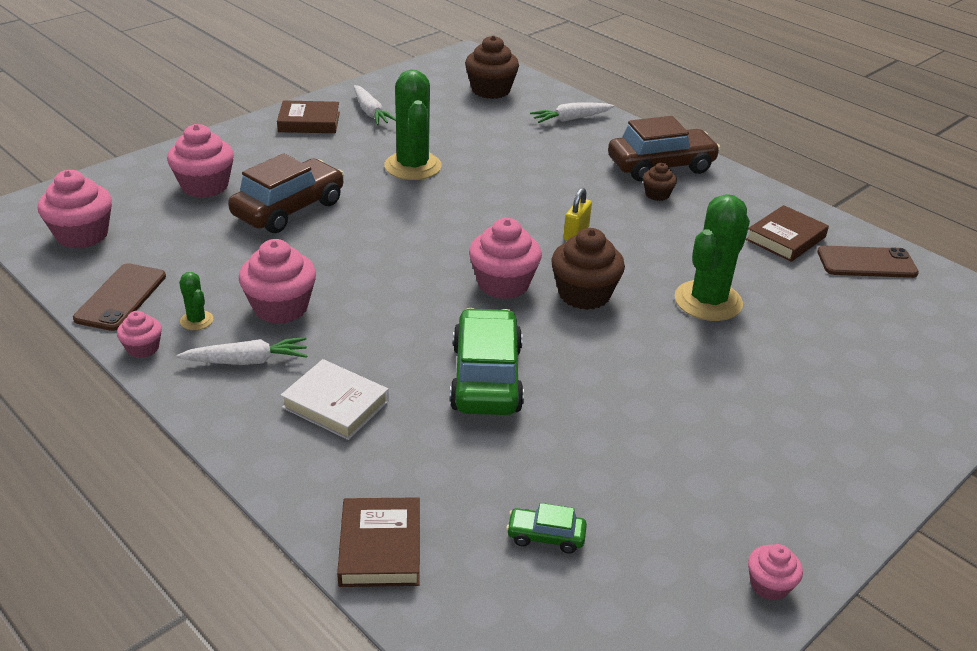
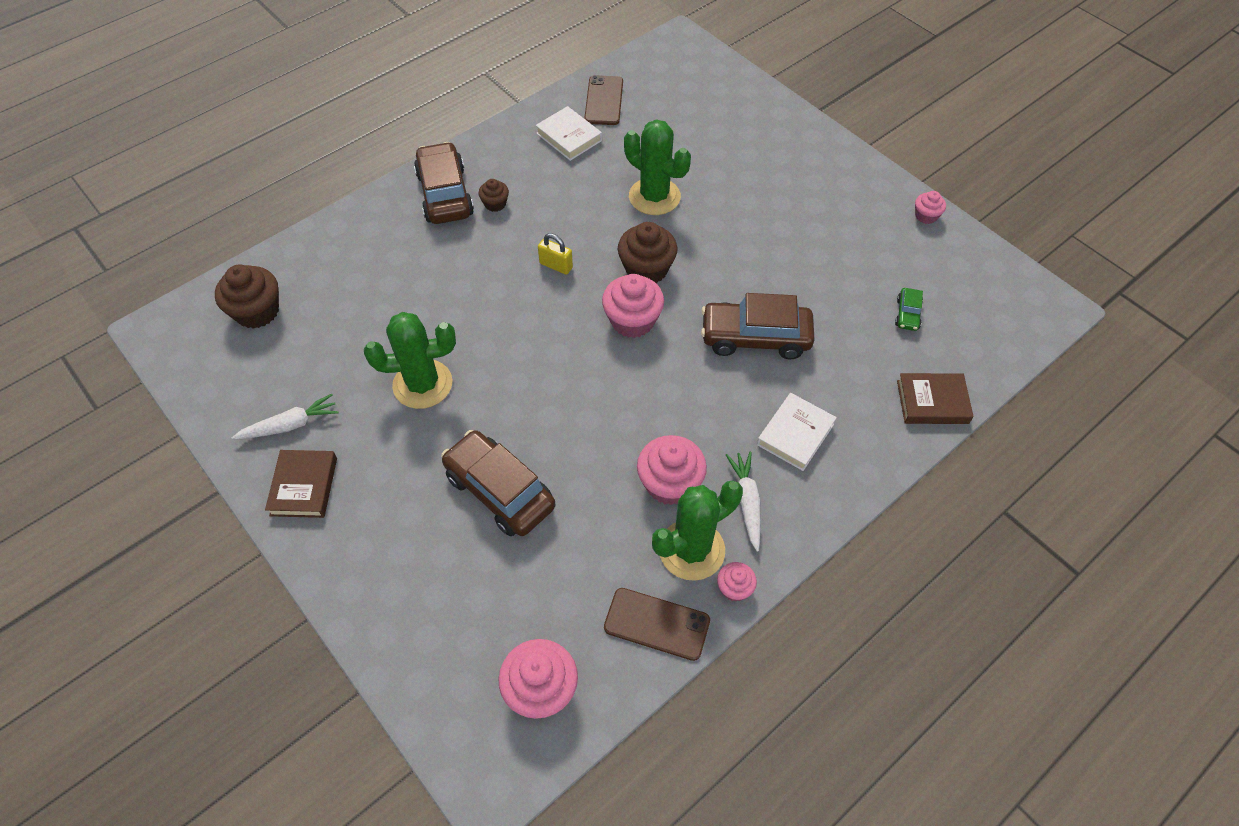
camera: 85 degrees left, 20 degrees up
(196, 320) = (691, 550): green cactus -> green cactus, size x2.21
(205, 186) = (444, 579): pink cupcake -> none
(486, 377) = (755, 338): green car -> brown car
(570, 119) = (340, 249): white carrot -> none
(785, 238) = (569, 137): brown book -> white book

